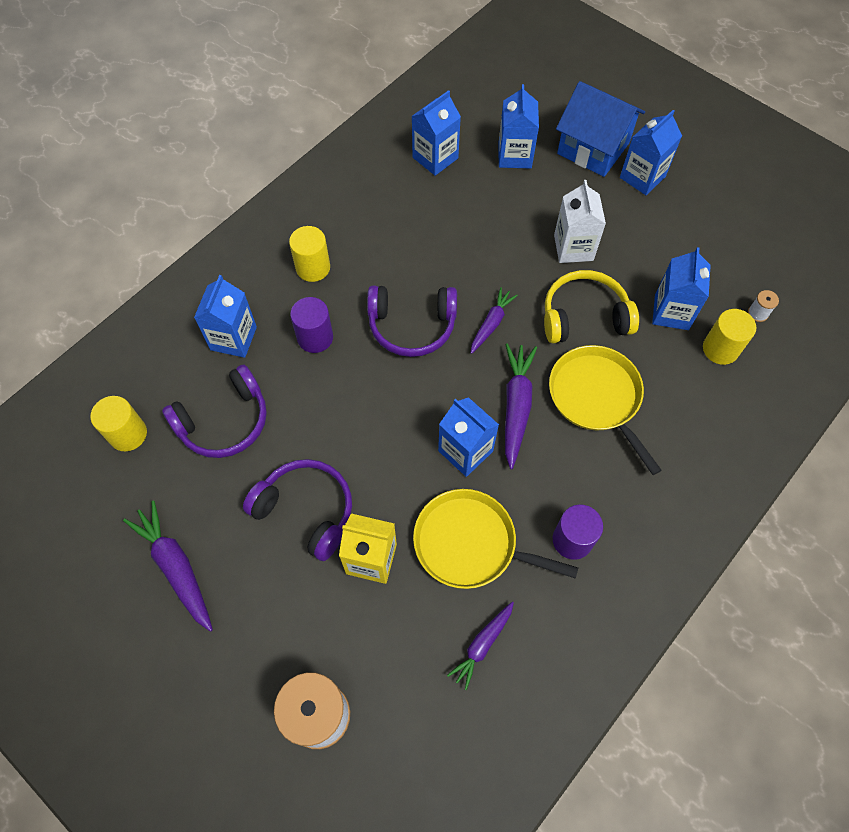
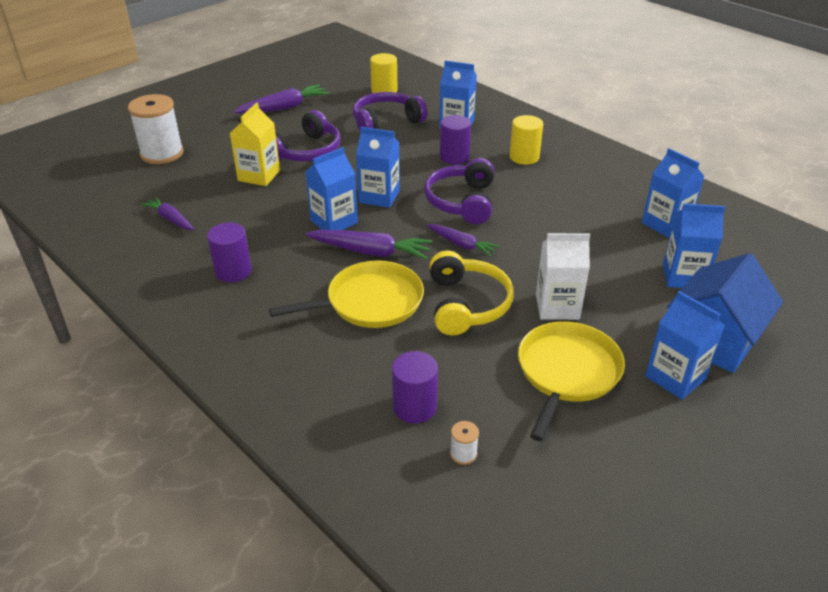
camera: 95 degrees right, 25 degrees down
(224, 422) = (386, 122): purple headphones -> purple headphones turned 90 degrees clockwise
(470, 543) = (252, 219): yellow pan -> yellow pan (567, 372)
(671, 312) = (469, 372): blue carton -> blue carton (379, 196)
(720, 349) = (414, 407): yellow cylinder -> purple cylinder

